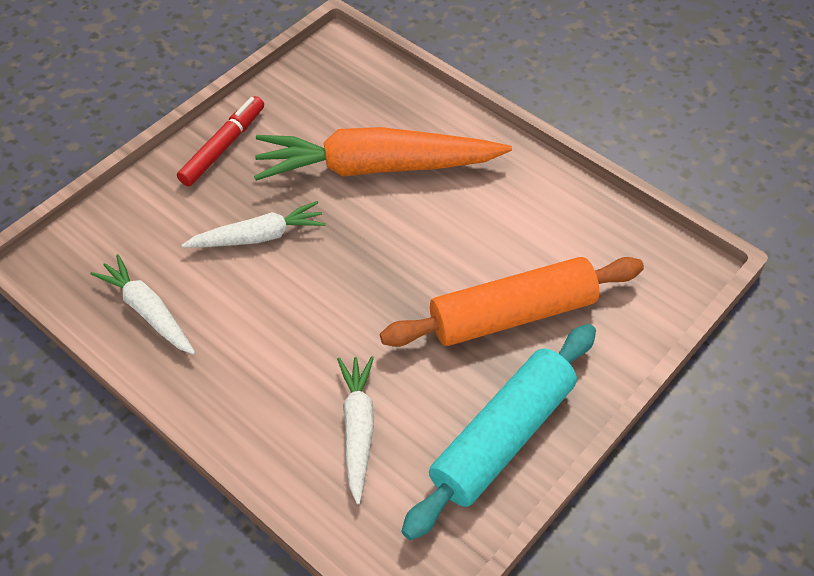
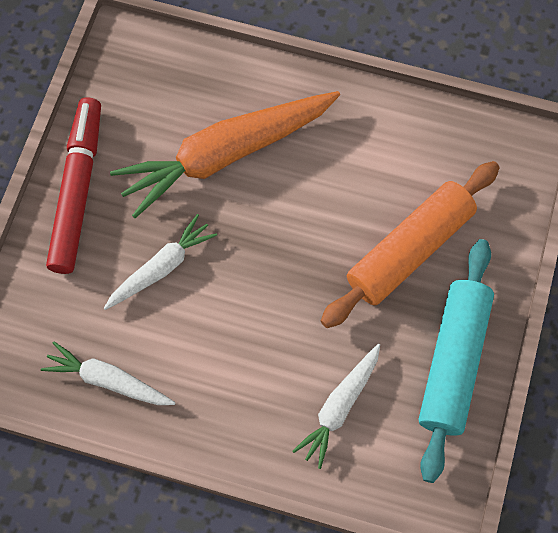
camera: 25 degrees left, 15 degrees up
(223, 147) = (77, 190): red marker -> red marker, size x1.51
(358, 429) = (339, 407): white carrot -> white carrot turned 120 degrees counterclockwise

